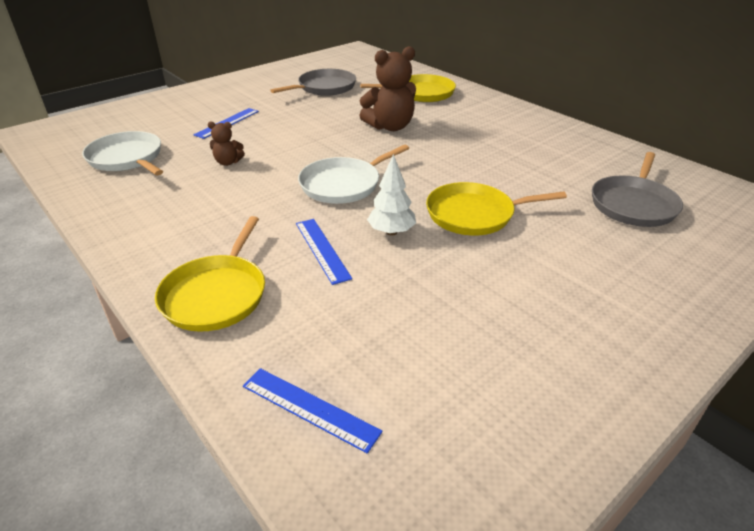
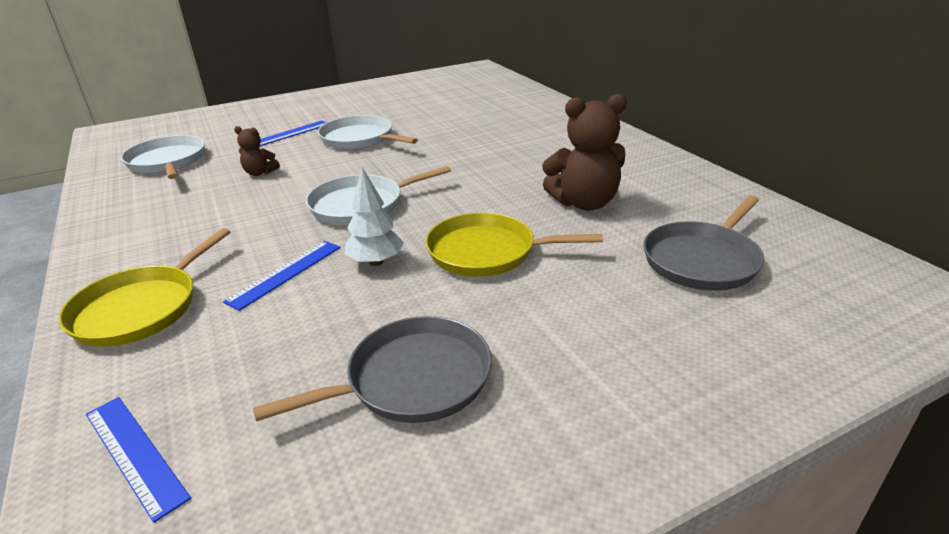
camera: 15 degrees right, 5 degrees down
(297, 124) = (360, 139): none -> white pan
(322, 250) = (285, 273): blue ruler -> blue ruler turned 45 degrees clockwise
(324, 87) = (415, 104): grey pan -> grey pan (412, 379)
(390, 127) = (458, 148): brown teddy bear -> brown teddy bear (584, 203)
(421, 93) = (518, 115): yellow pan -> none

